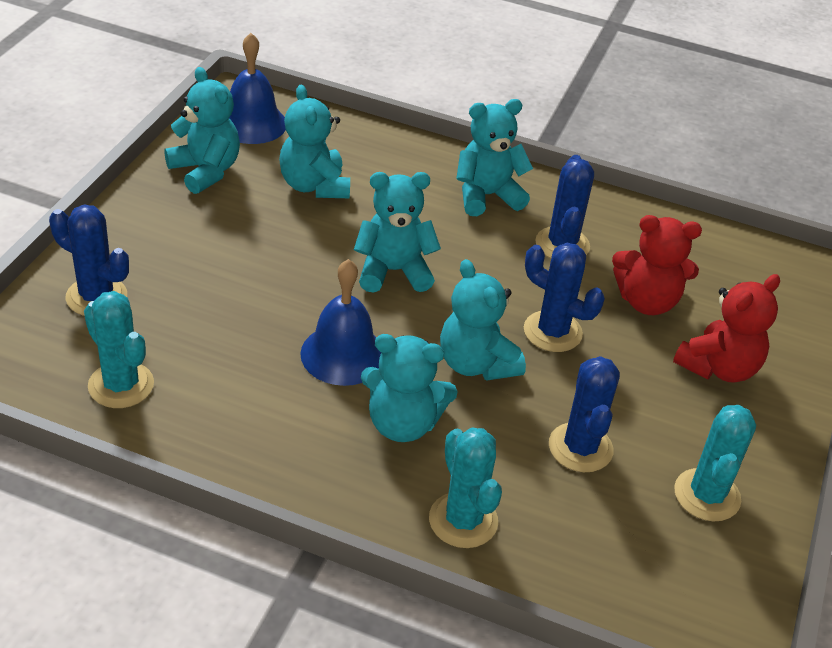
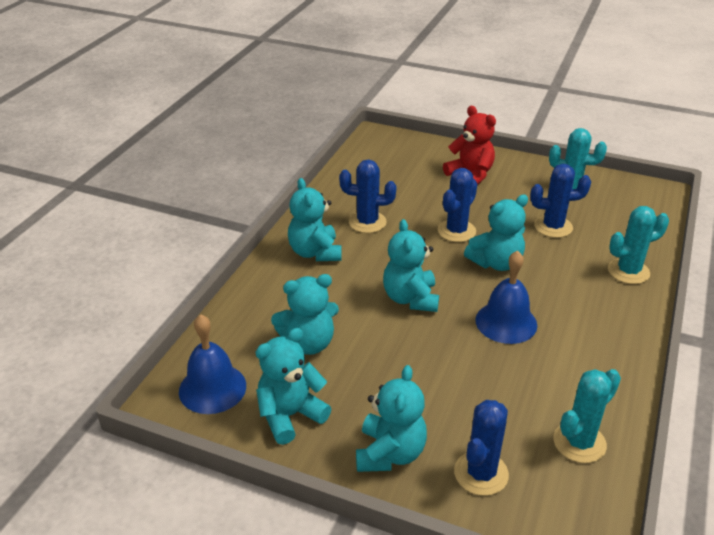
camera: 85 degrees left, 5 degrees down
(402, 424) = (561, 294): turquoise teddy bear -> turquoise teddy bear (390, 453)
(647, 301) = (418, 194): red teddy bear -> none

